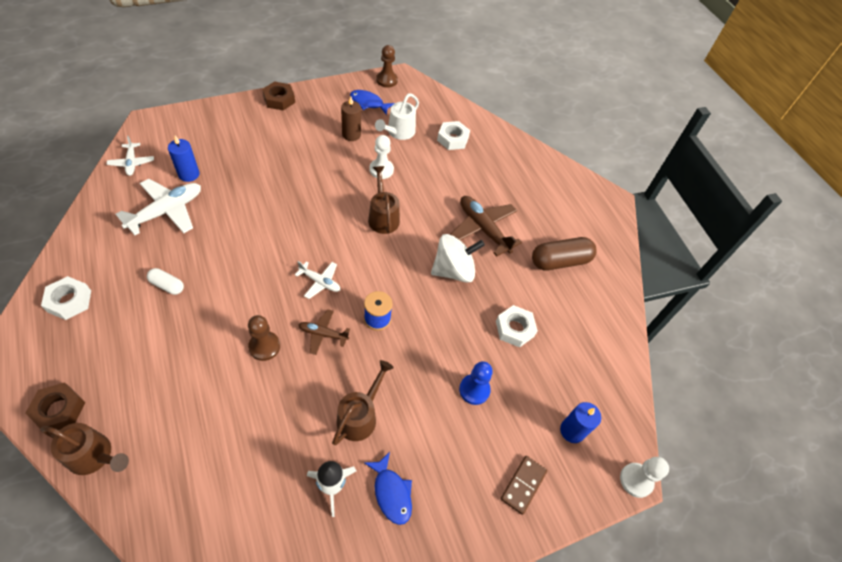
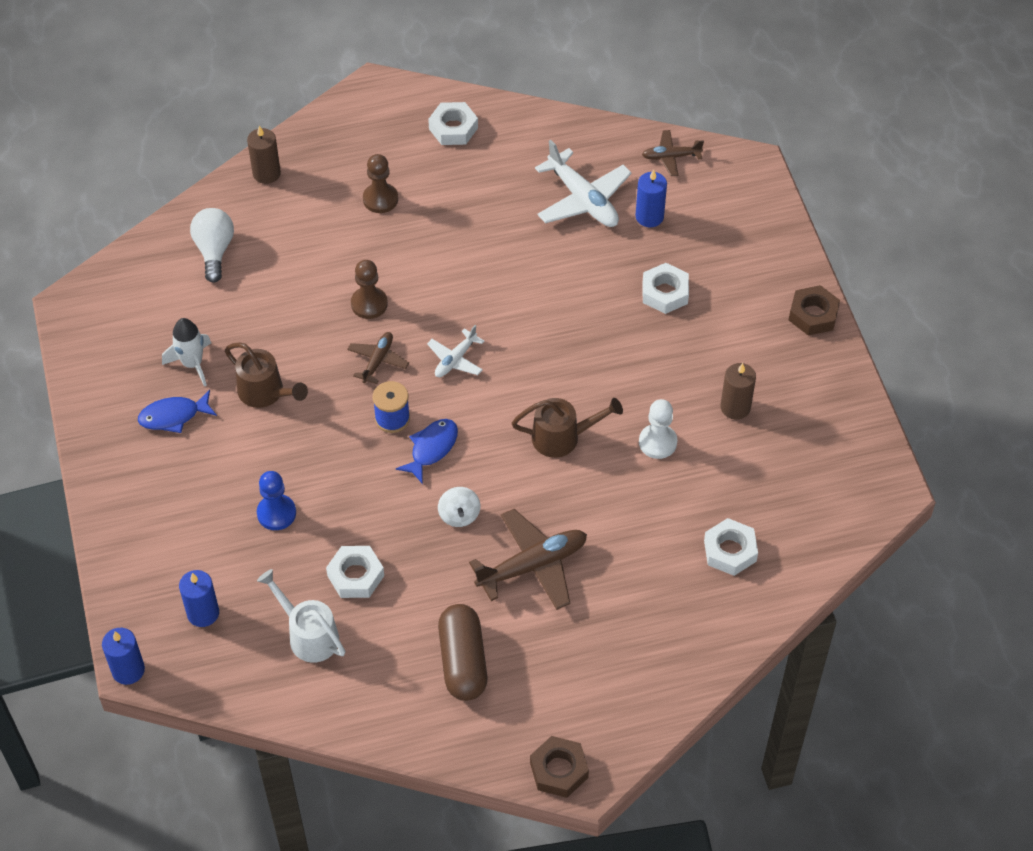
camera: 105 degrees right, 0 degrees up
(59, 410) = (321, 140): brown nut -> brown nut (559, 770)
(95, 456) = (266, 173): brown watering can -> brown candle
(132, 163) = (671, 157): white plane -> brown plane
(167, 285) = (466, 210): white capsule -> none
(194, 491) = (214, 251): none -> white light bulb
(259, 166) = (665, 292): none -> white nut
(368, 103) = (813, 435): blue fish -> blue fish (431, 449)
(387, 80) = (877, 467): brown pawn -> brown pawn (380, 199)
(398, 132) = (743, 472): white watering can -> white watering can (308, 634)
(453, 270) = (459, 515): white spinning top -> white spinning top, size x0.55
(523, 485) = (151, 545): brown domino -> none
(636, 480) = (128, 670): white pawn -> blue candle

